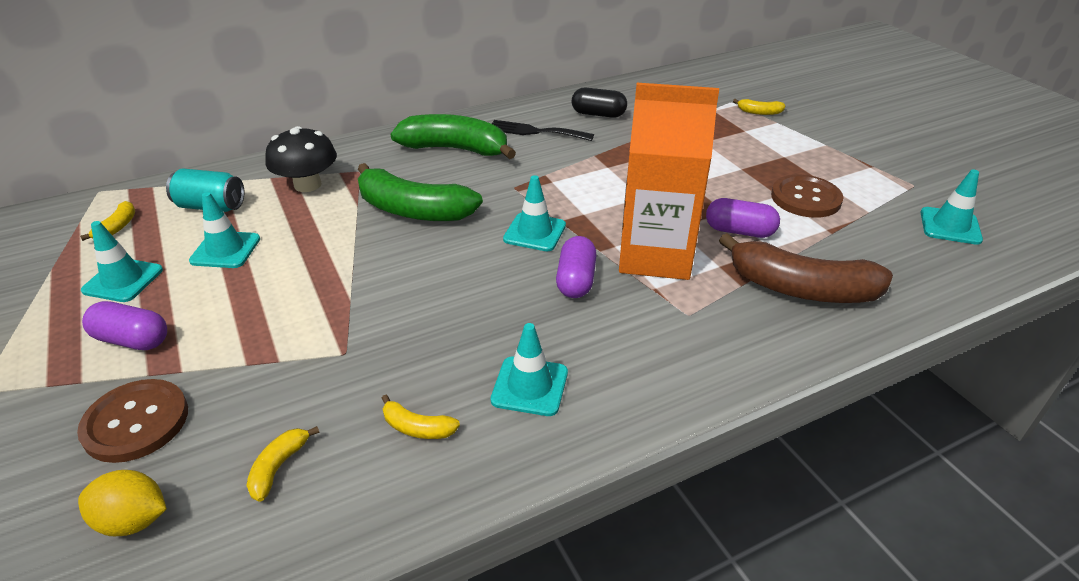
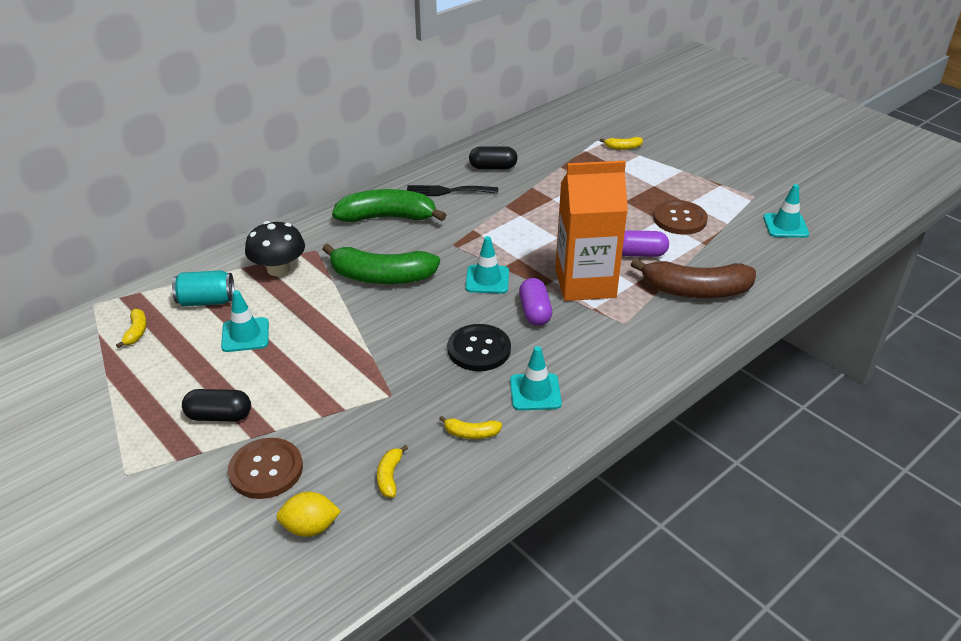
camera: 15 degrees left, 0 degrees up
(123, 280) = (176, 374): turquoise traffic cone -> none
(132, 340) = (219, 416): purple capsule -> black capsule
(483, 315) = (479, 349): none -> black button

